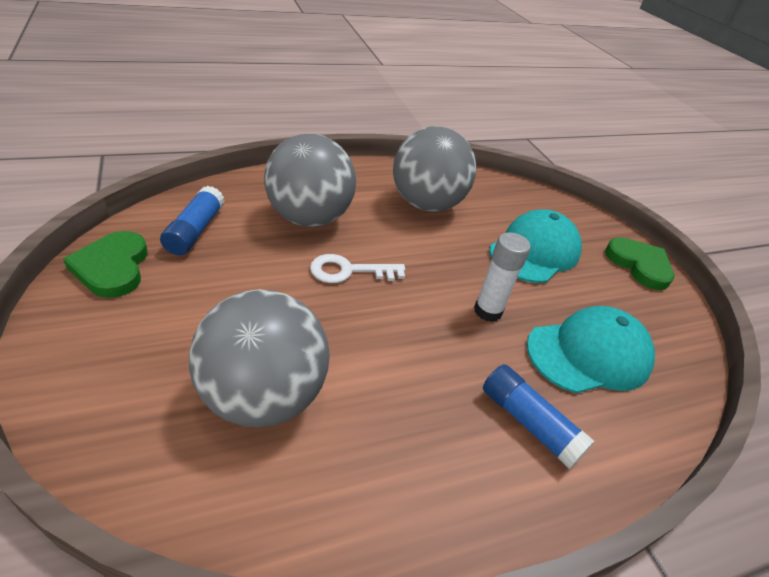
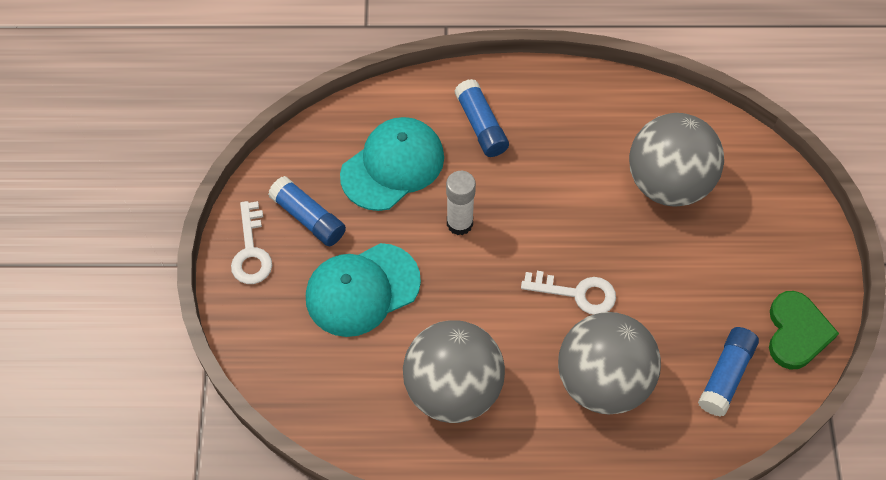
camera: 155 degrees left, 20 degrees up
(589, 354) = (393, 166): turquoise cap -> turquoise cap turned 135 degrees clockwise
(621, 295) = (308, 218): none -> blue glue stick
(639, 265) = (251, 251): green heart -> white key

